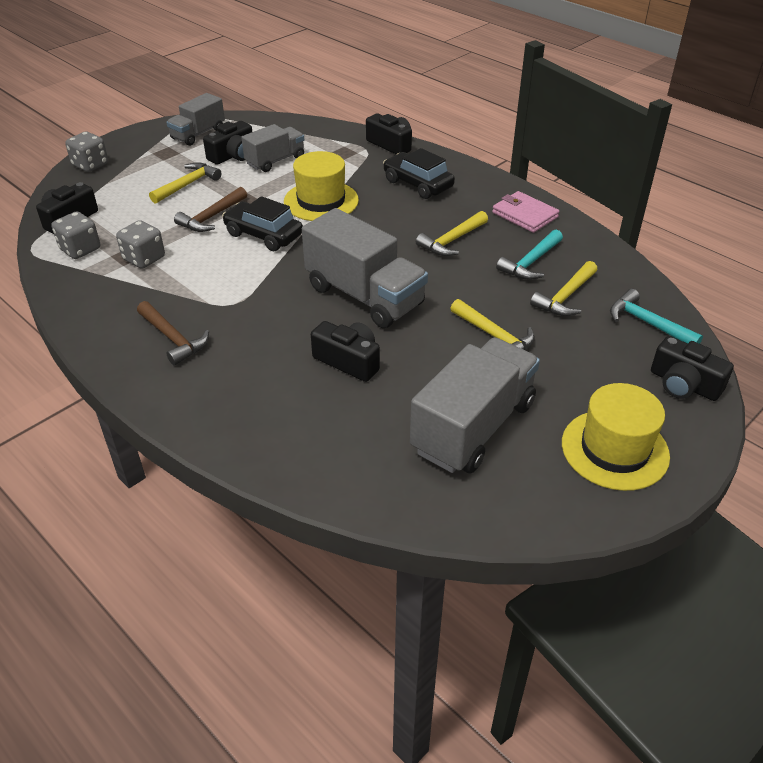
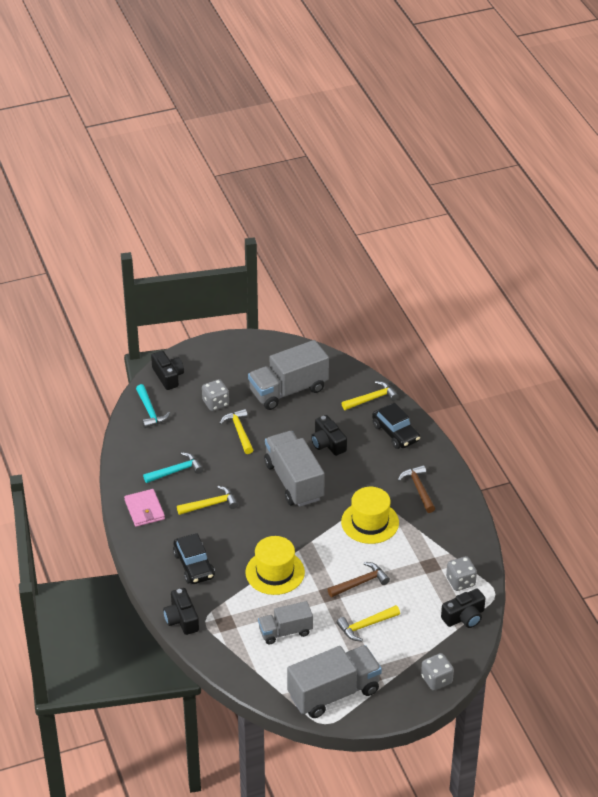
camera: 155 degrees left, 0 degrees up
(144, 259) = (419, 558): grey dice -> grey dice (215, 403)
(198, 134) = (334, 693): grey truck -> grey truck, size x1.67
(233, 155) = (316, 651): black camera -> none
(263, 235) = (331, 552): black car -> black car (395, 433)
(565, 297) = (178, 442): yellow hammer -> yellow hammer (371, 399)
(614, 449) = (232, 361): yellow hat -> yellow hat (370, 522)

